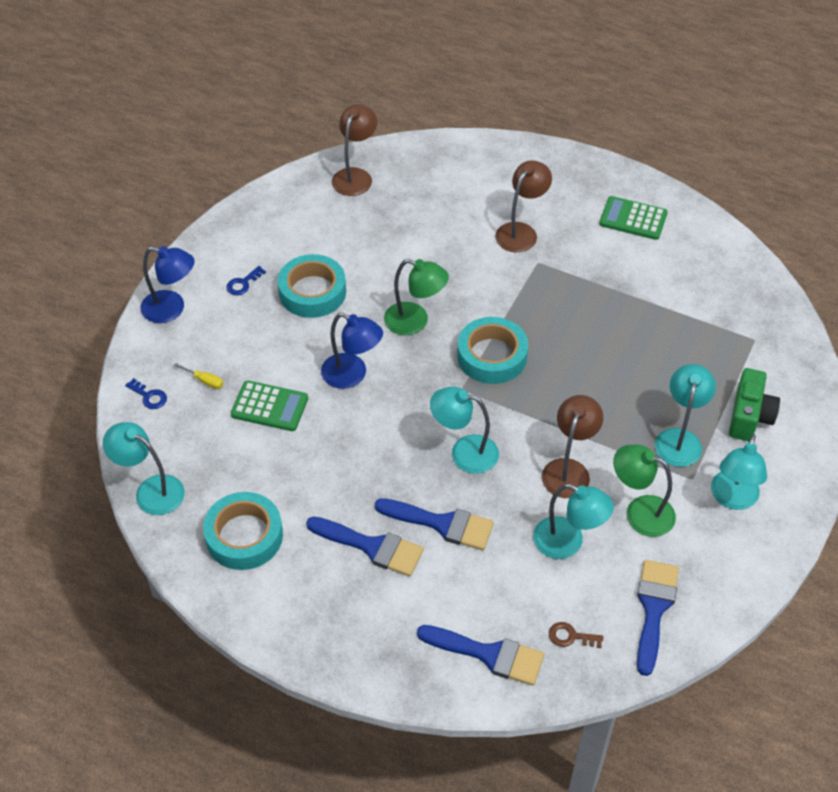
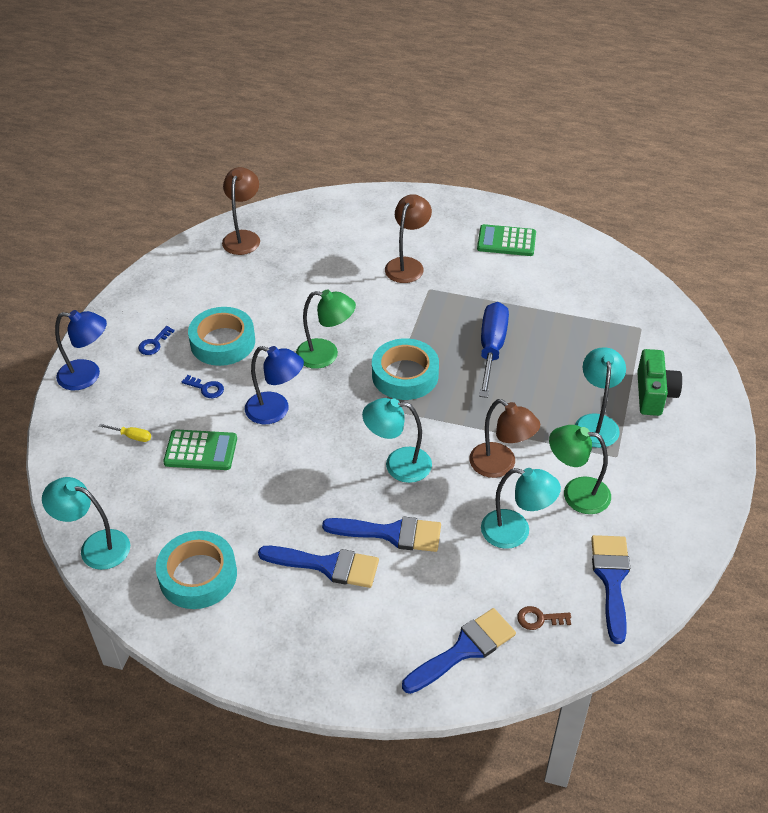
camera: 10 degrees left, 5 degrees down
(149, 396) = (78, 458): blue key -> blue key (206, 388)
(489, 654) = (464, 649): blue brush -> blue brush turned 45 degrees counterclockwise
(568, 470) = (500, 465): brown lamp -> brown lamp turned 120 degrees clockwise
(588, 340) = (491, 349): none -> blue screwdriver
(732, 499) = (658, 468): turquoise lamp -> none

